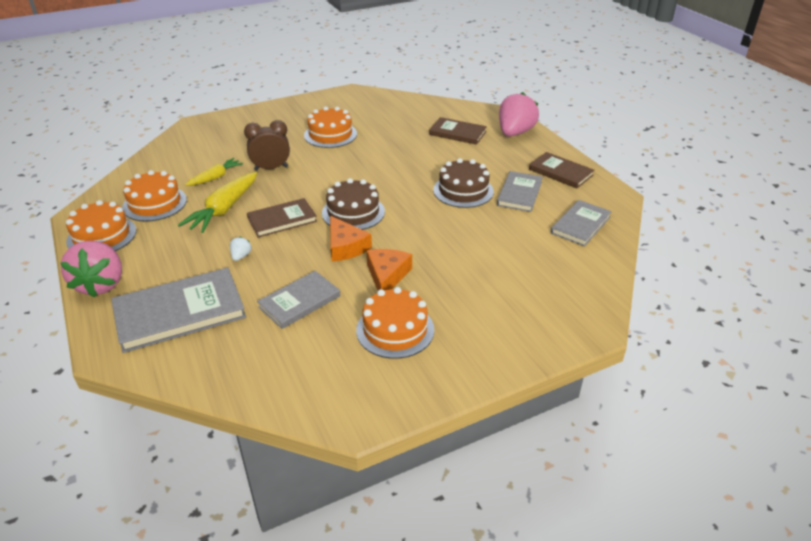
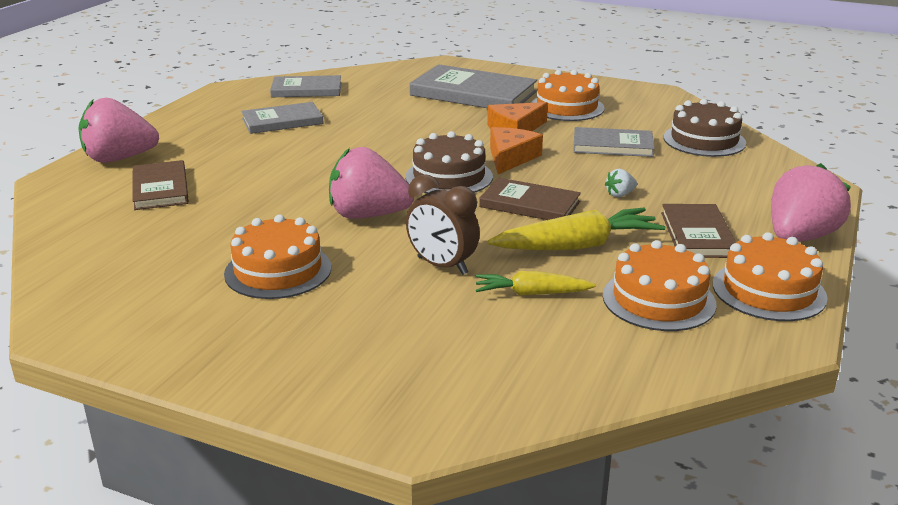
camera: 130 degrees left, 10 degrees down
(180, 313) = (730, 182): grey book -> grey book (473, 93)
(346, 171) = (368, 215): none -> pink strawberry
(463, 190) = (316, 144): brown cake -> brown cake (704, 140)
(560, 172) = (206, 116): brown book -> brown book (697, 234)

